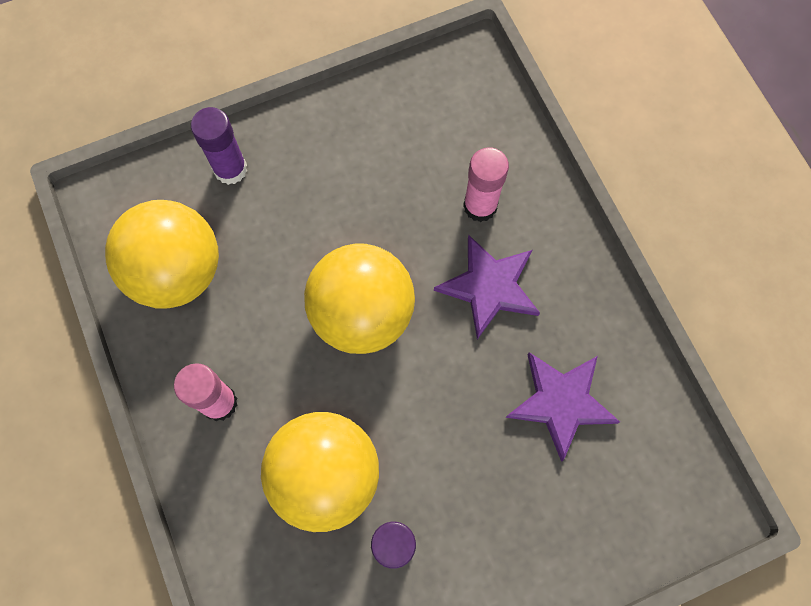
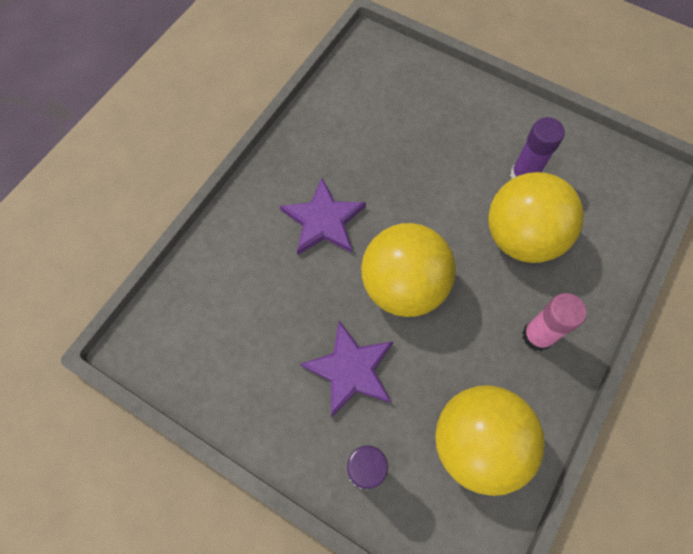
camera: 125 degrees left, 5 degrees down
(480, 206) = (266, 262): pink glue stick -> none
(561, 402) = (368, 140): purple star -> purple star (351, 369)

